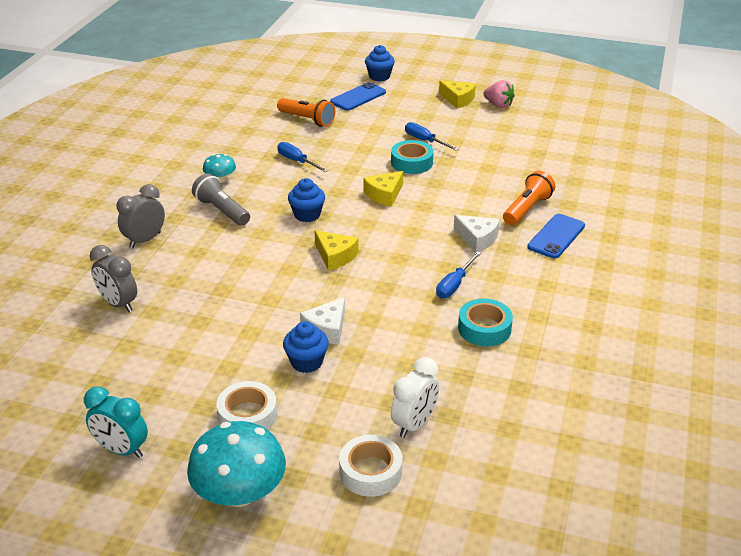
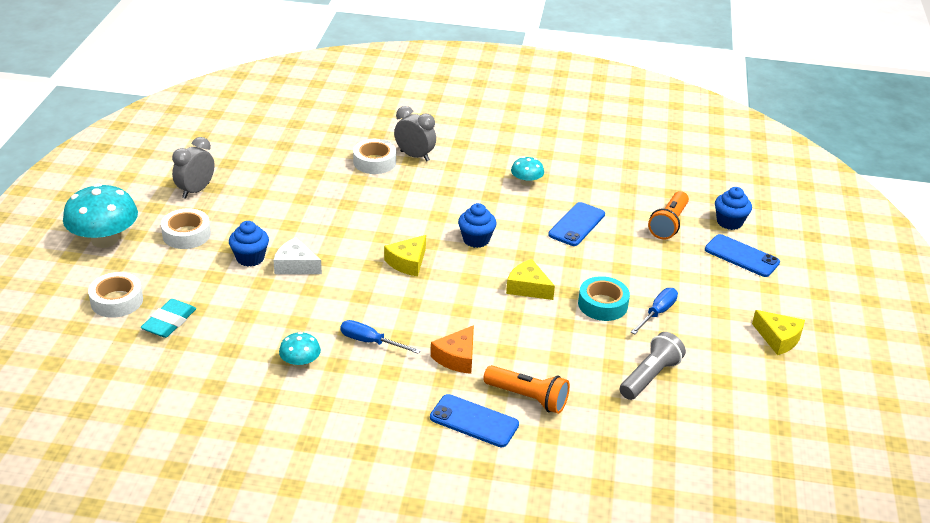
camera: 80 degrees right, 0 degrees up
(118, 304) = (323, 157): grey clock -> grey clock (195, 191)
(122, 450) = (155, 184): turquoise clock -> none
(145, 267) = (374, 162): none -> white tape
(222, 211) = (470, 190): grey flashlight -> grey flashlight (650, 376)
(297, 161) = (577, 224): blue screwdriver -> blue phone
(379, 76) = (806, 269): blue cupcake -> blue cupcake (729, 222)
(414, 424) = (169, 322): white clock -> turquoise eraser
(458, 99) = (778, 338): yellow cheese -> yellow cheese turned 75 degrees counterclockwise
(477, 239) = (457, 357): white cheese -> orange cheese
(484, 328) = (300, 363): turquoise tape -> turquoise mushroom
(498, 105) = (782, 375): pink strawberry -> none

